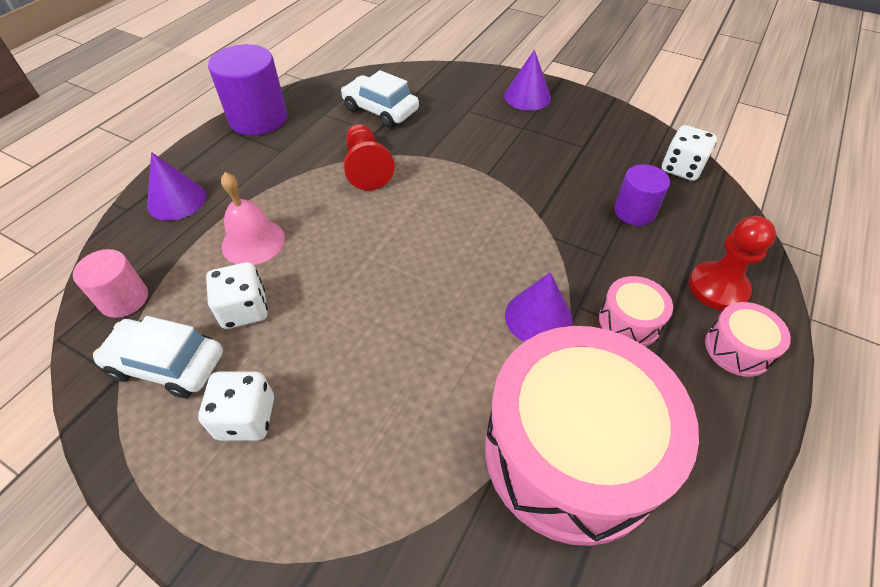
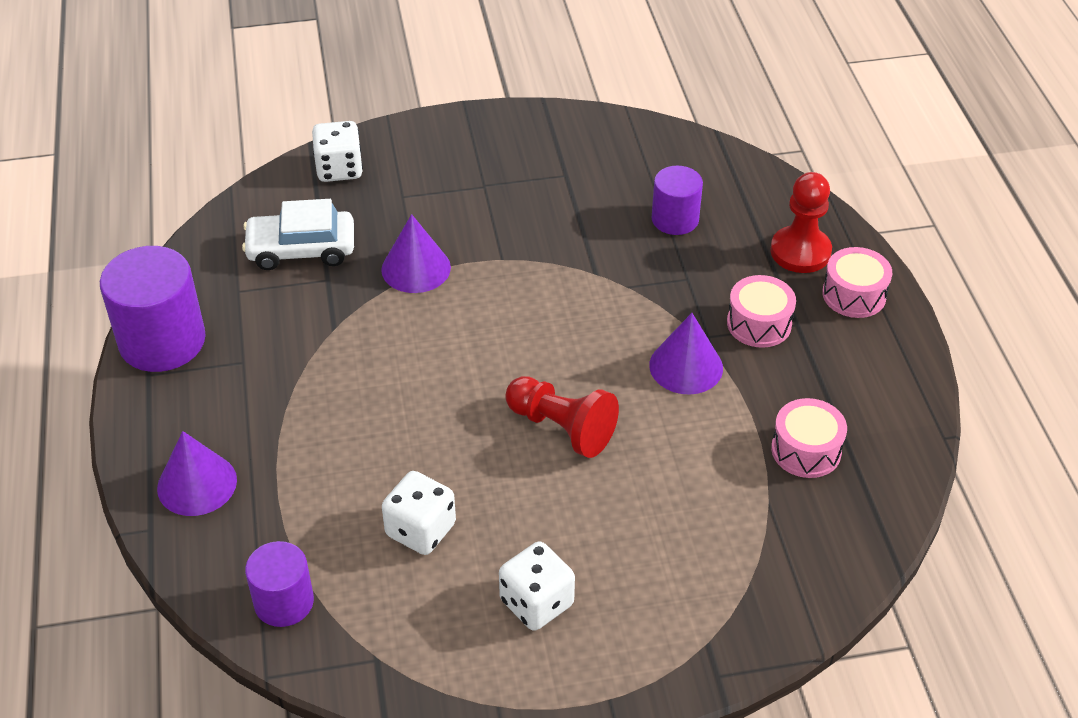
camera: 40 degrees left, 5 degrees down
(124, 299) = (284, 602): pink cylinder -> purple cylinder
(167, 364) = (409, 618): white car -> none
(253, 242) = (344, 469): pink bell -> none
(366, 168) = (368, 324): red pawn -> red pawn (562, 428)
(527, 97) = (449, 145): purple cone -> purple cone (416, 268)
(571, 452) = (806, 450): pink drum -> pink drum, size x0.42
(681, 168) = (677, 149): white dice -> white dice (339, 169)

